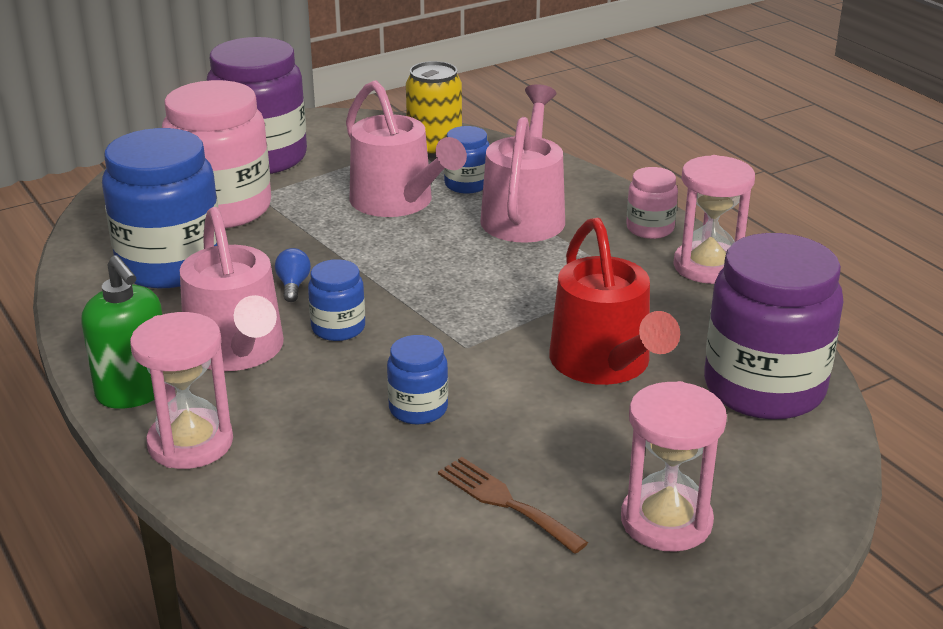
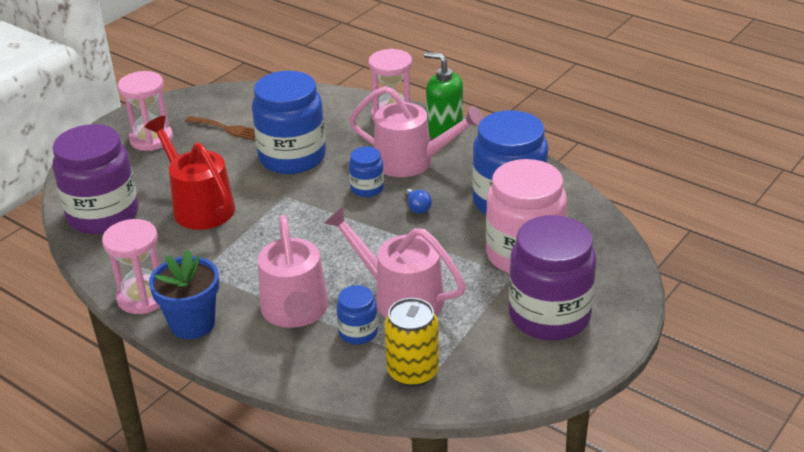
camera: 160 degrees right, 5 degrees up
(238, 351) = (412, 161): pink watering can -> pink watering can turned 150 degrees clockwise
(418, 409) = (292, 157): blue jar -> blue jar, size x2.10
(650, 228) = (192, 324): pink jar -> blue flower pot

